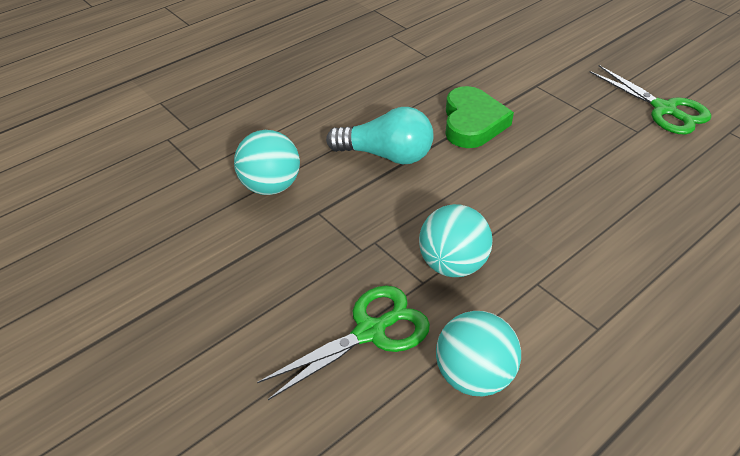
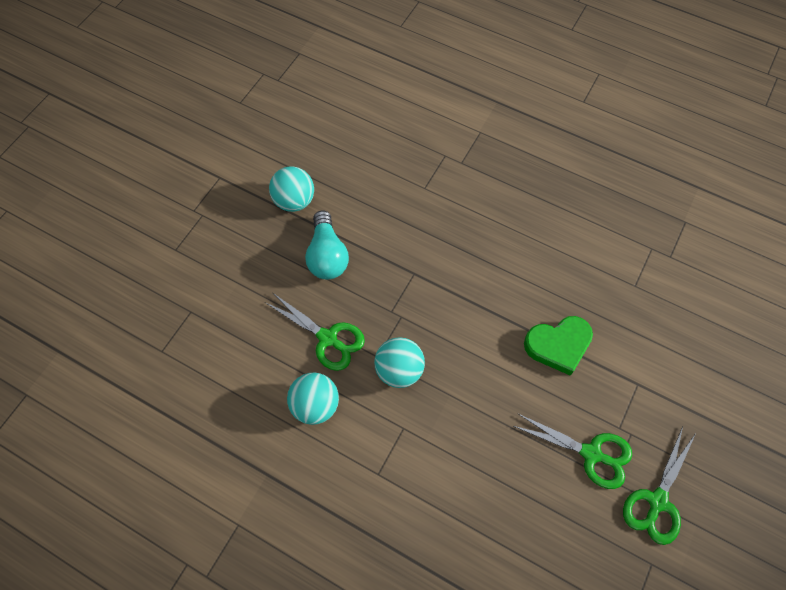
camera: 70 degrees right, 20 degrees up
(270, 186) = (425, 236): turquoise ball -> turquoise ball (294, 201)
(386, 155) = (490, 296): turquoise light bulb -> turquoise light bulb (327, 256)
(605, 136) = (591, 453): none -> green scissors

